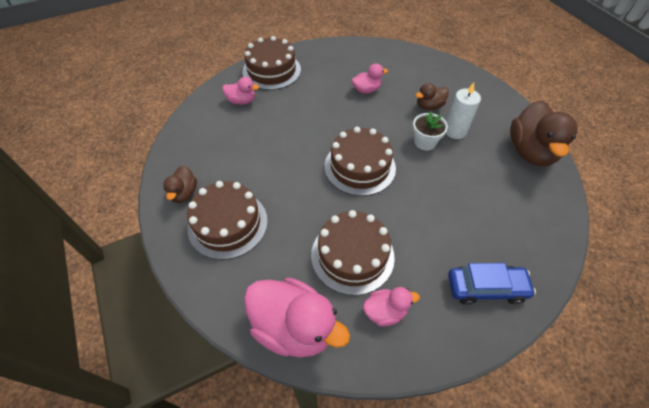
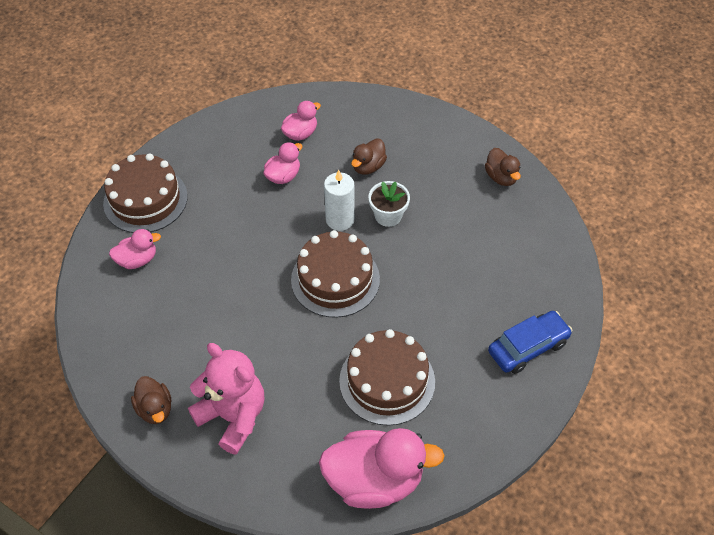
camera: 30 degrees left, 0 degrees up
(228, 224) = (233, 416): brown cake -> pink teddy bear
(385, 311) = (450, 419): pink duck -> pink duck (300, 133)
(455, 131) = (412, 187): white candle -> white candle (340, 219)
(530, 152) = (501, 177): brown duck -> brown duck, size x0.52

